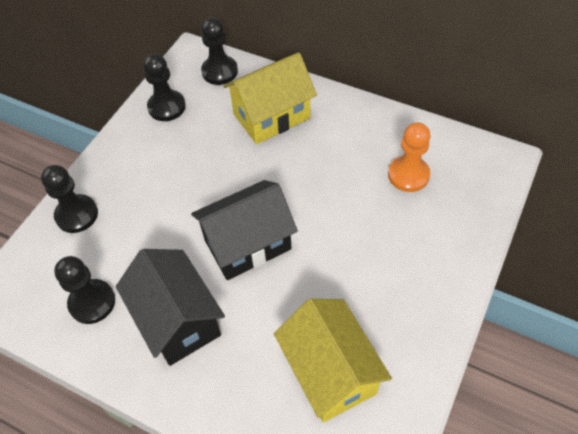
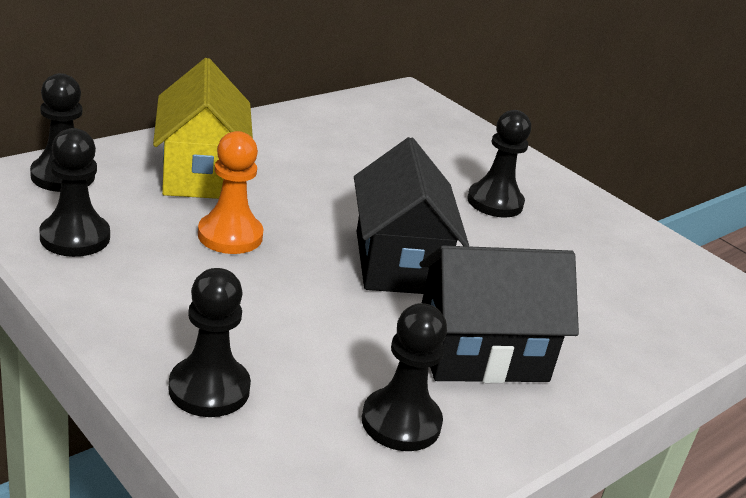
camera: 75 degrees left, 25 degrees down
(330, 372) = (610, 274): yellow house -> none
(374, 269) = (495, 202): none -> black pawn
(408, 175) = (384, 138): orange pawn -> orange pawn (230, 236)

